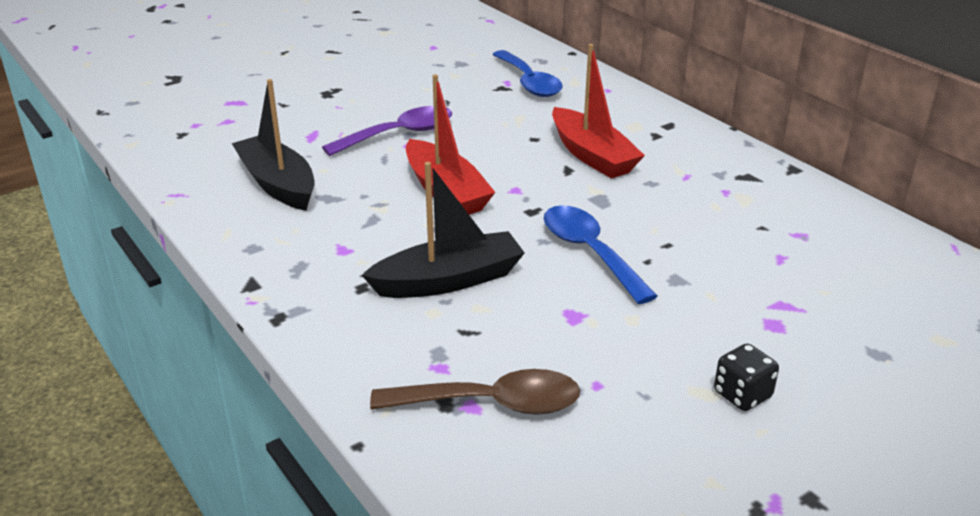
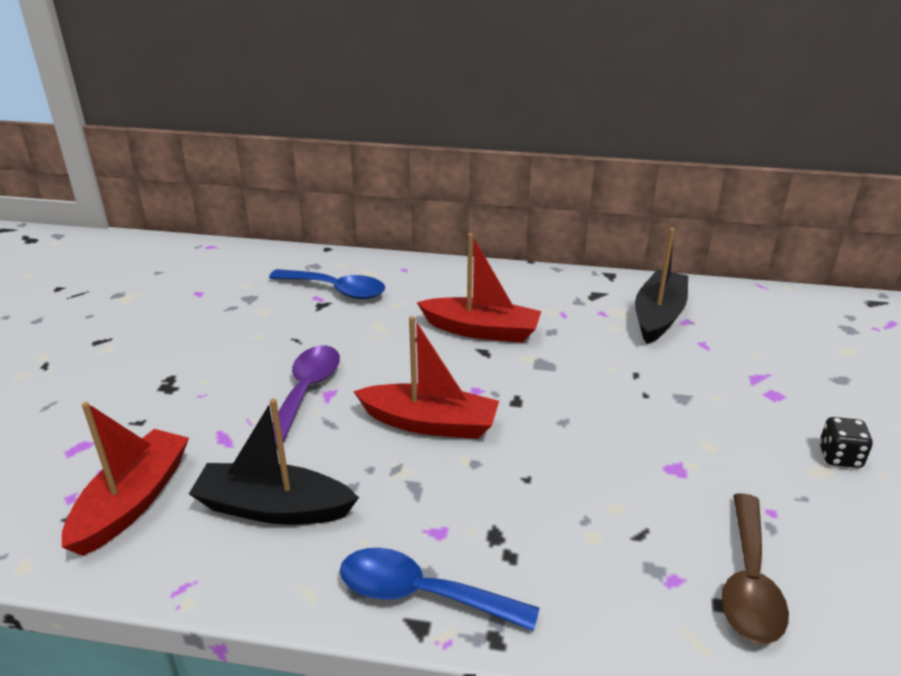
camera: 45 degrees left, 0 degrees up
(218, 142) = (133, 501): none -> red boat
(449, 280) = (560, 501): black boat -> black boat (658, 316)
(490, 404) = (749, 581): brown spoon -> brown spoon turned 150 degrees clockwise
(590, 252) = (606, 411): blue spoon -> blue spoon (422, 594)

